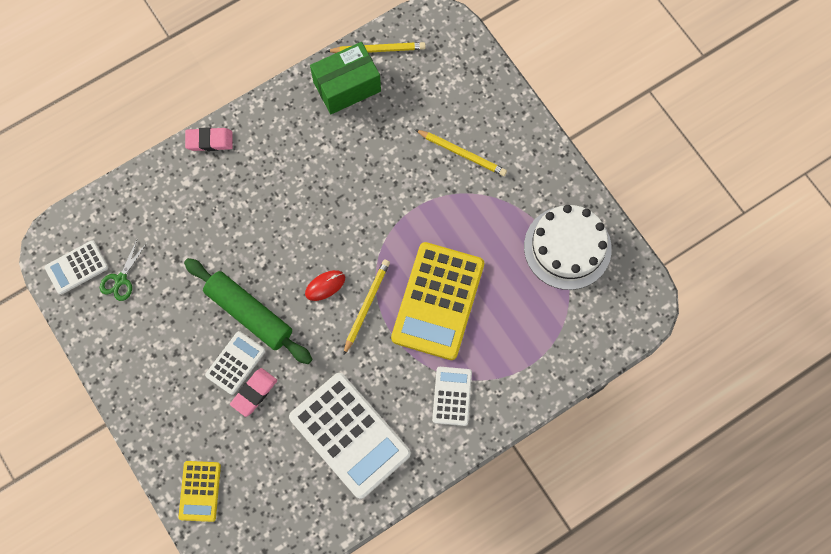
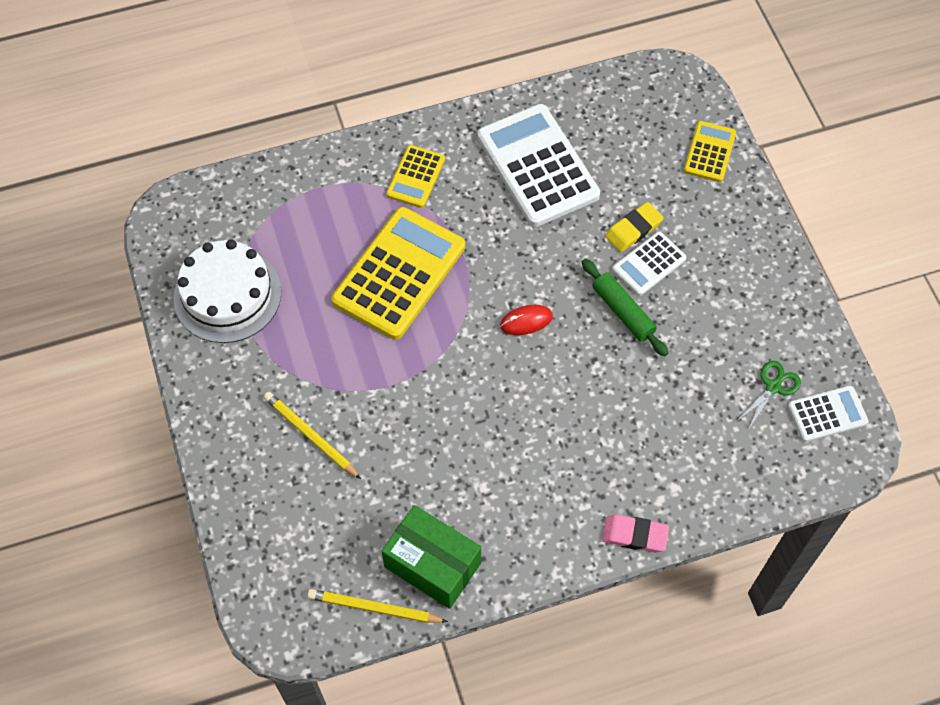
camera: 165 degrees left, 10 degrees down
(249, 314) = (623, 312): green rolling pin -> green rolling pin, size x0.66
(254, 393) = (633, 229): pink eraser -> yellow eraser
(347, 86) = (432, 565): green box -> green box turned 45 degrees clockwise
(366, 306) = (483, 288): yellow pencil -> none
(452, 396) = (415, 177): white calculator -> yellow calculator

